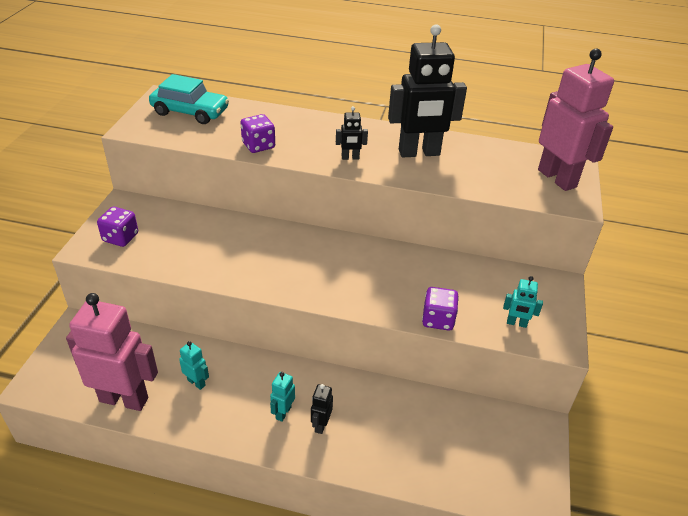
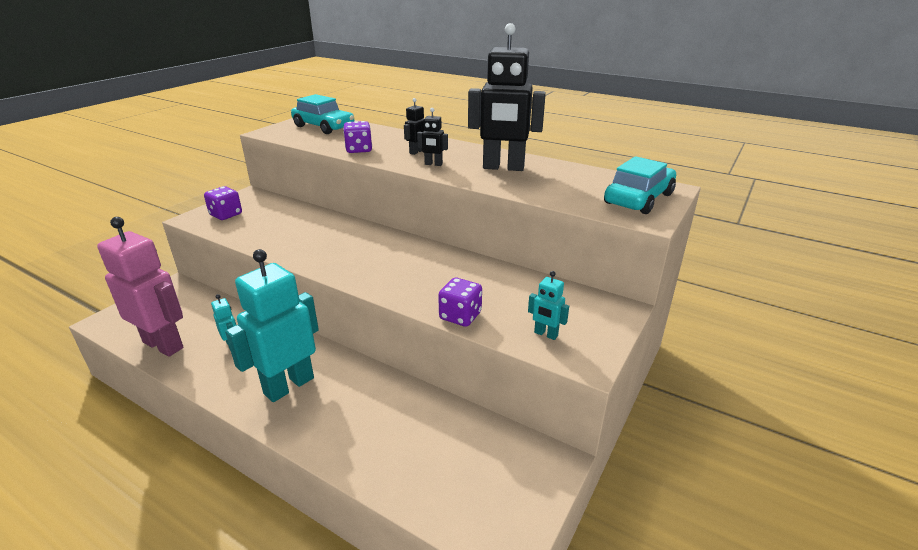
camera: 20 degrees right, 10 degrees down
(283, 413) = (288, 385): turquoise robot -> turquoise robot, size x2.32
(321, 425) = (316, 404): black robot -> black robot (416, 152)
(557, 178) = (638, 199): pink robot -> turquoise car

